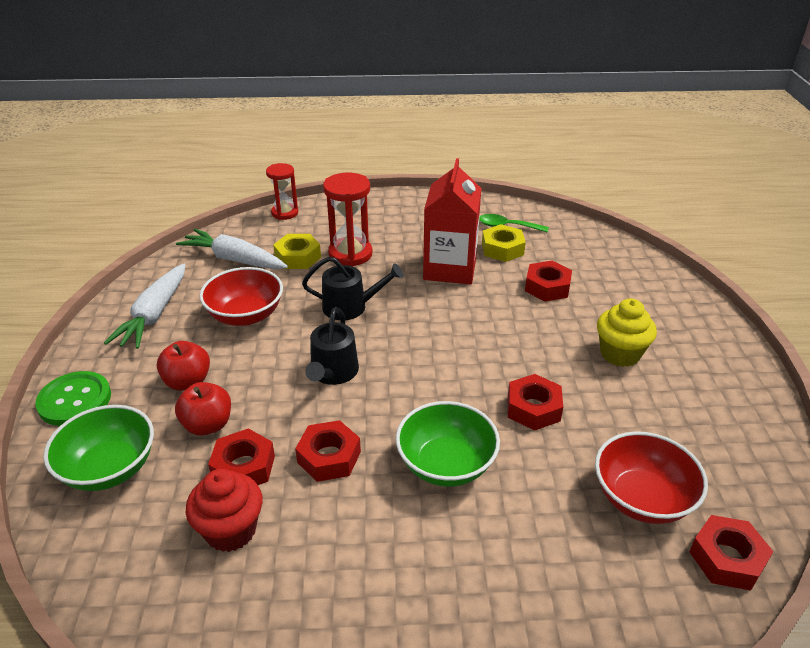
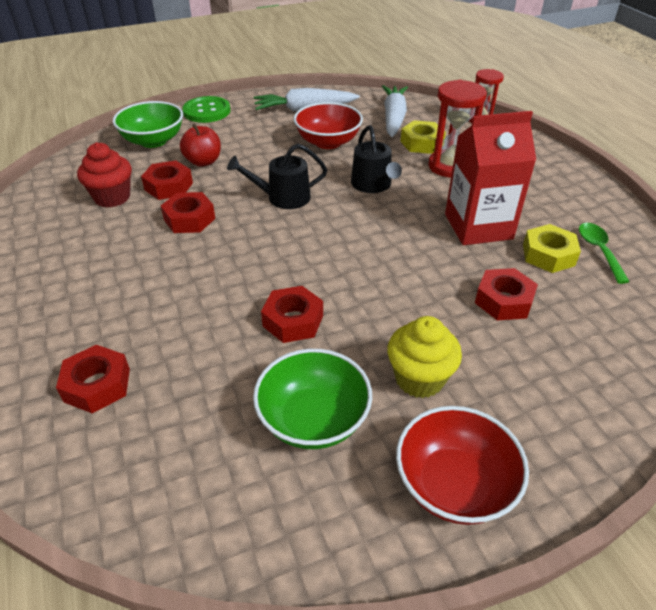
camera: 70 degrees right, 5 degrees up
(187, 382) = (242, 142): red apple -> none
(446, 464) = (200, 279): green bowl -> green bowl (313, 420)
(642, 498) = (195, 419): red bowl -> red bowl (454, 485)
(727, 558) = (127, 500): red nut -> red nut (97, 385)

